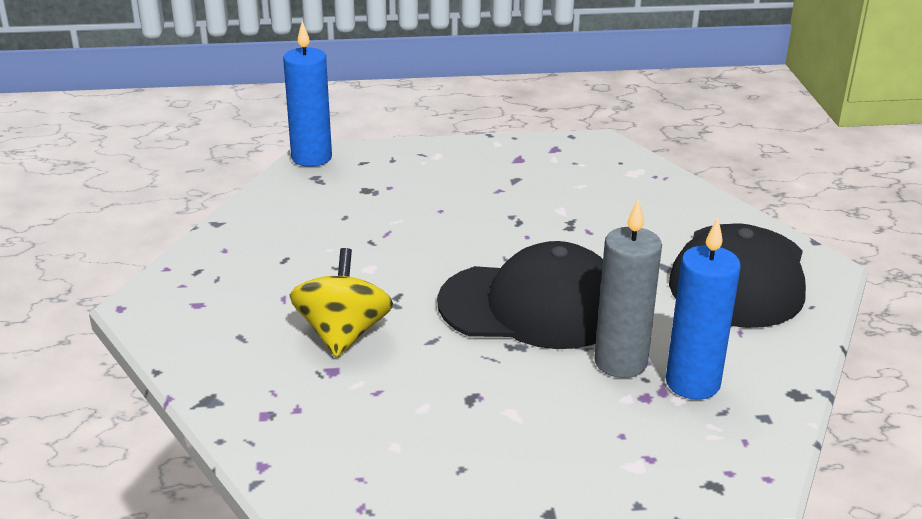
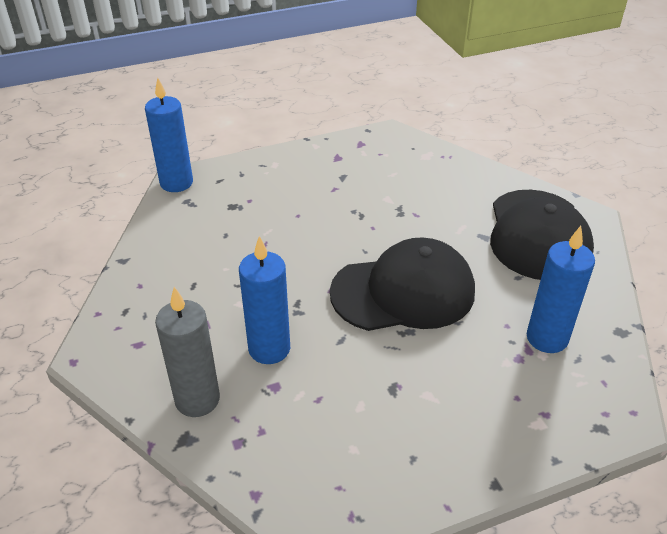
camera: 15 degrees left, 10 degrees up
(343, 334) = (269, 349): yellow spinning top -> blue candle
(620, 362) = (488, 330): grey candle -> grey candle (197, 399)

